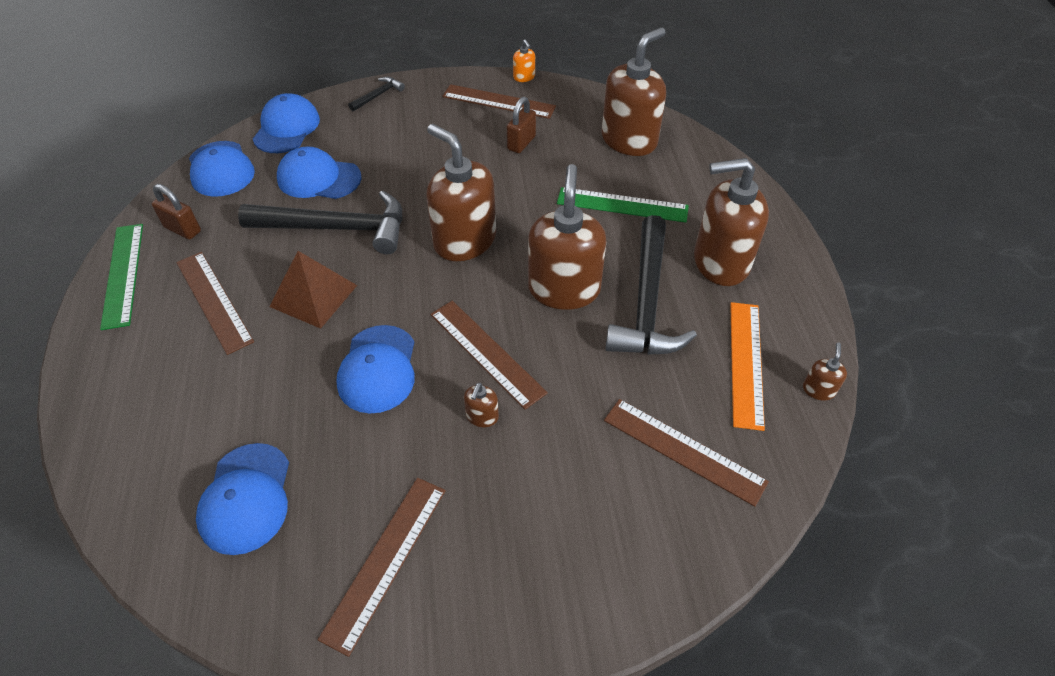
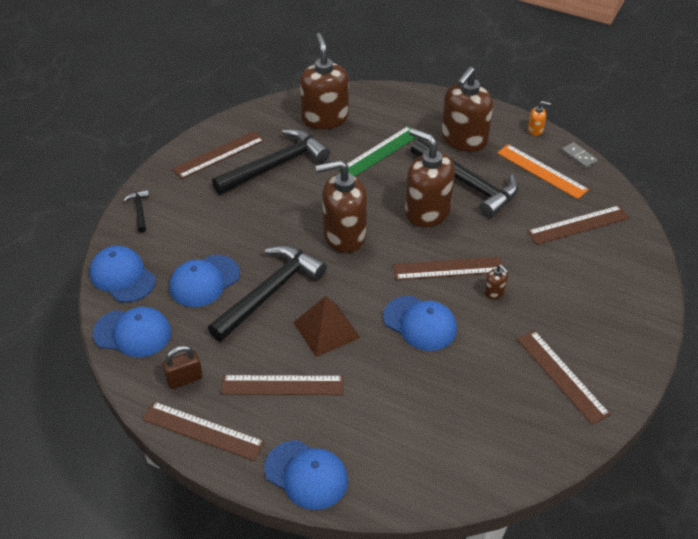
camera: 55 degrees left, 5 degrees down
(123, 274) = (203, 431): green ruler -> brown ruler
(246, 498) = (473, 425): blue cap -> blue cap (306, 475)
(521, 143) = (275, 165): brown padlock -> black hammer
(524, 77) = (205, 130): orange soap dispenser -> orange soap dispenser (535, 130)
(818, 390) = (579, 156): brown soap dispenser -> grey domino

